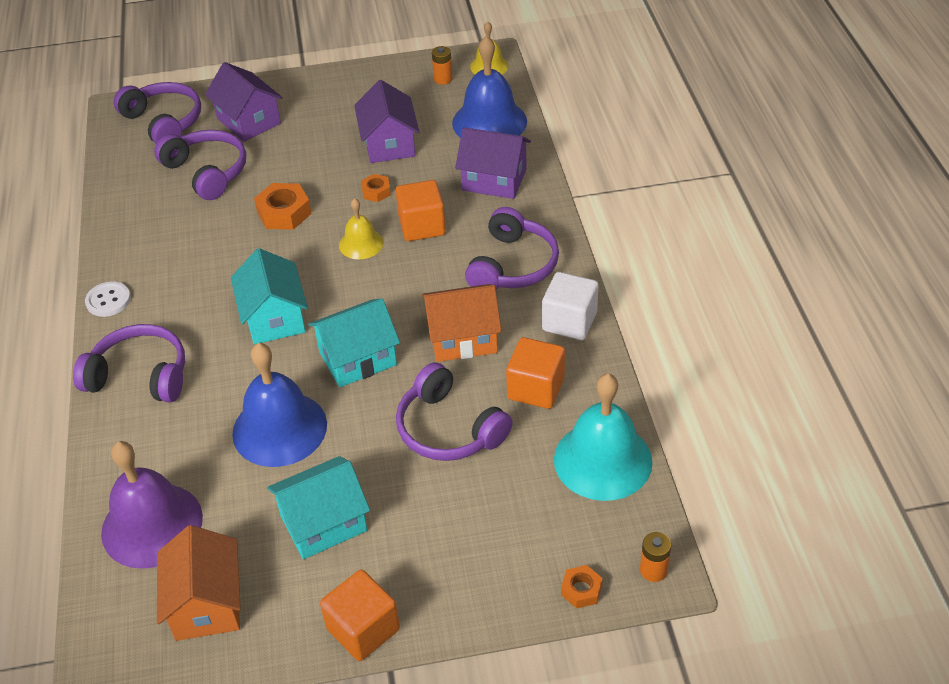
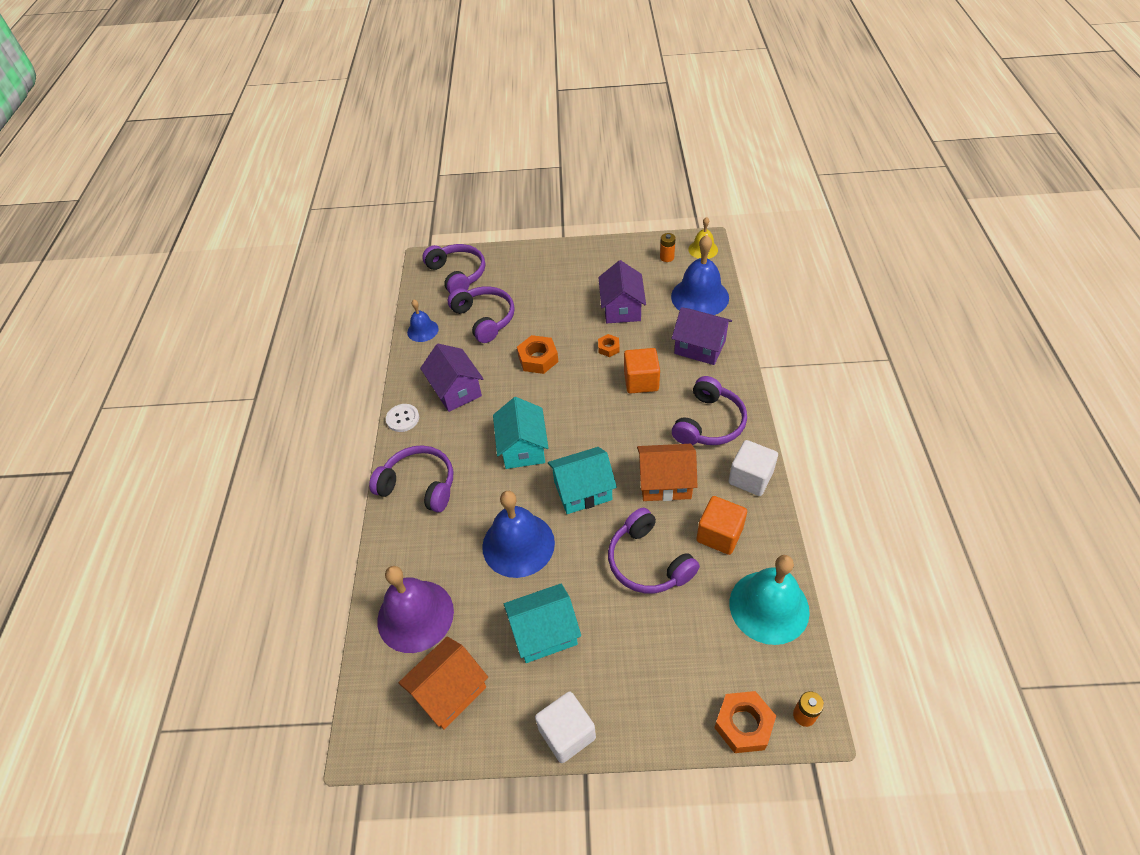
camera: 10 degrees right, 5 degrees up
(123, 193) = (422, 330): none -> blue bell
(206, 603) = (449, 691): orange house -> orange house turned 45 degrees clockwise
(249, 121) = (519, 279): purple house -> purple house (456, 390)
(361, 244) = (593, 391): yellow bell -> none
(363, 629) = (567, 733): orange cube -> white cube
(581, 590) = (743, 724): orange nut -> orange nut, size x1.73

